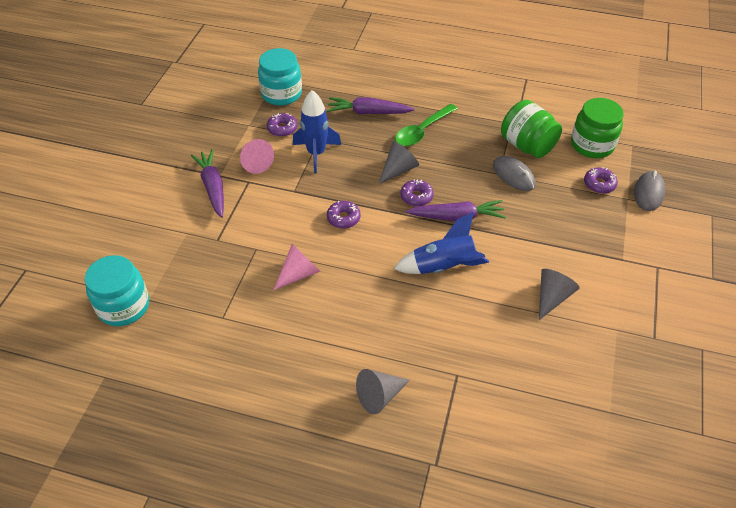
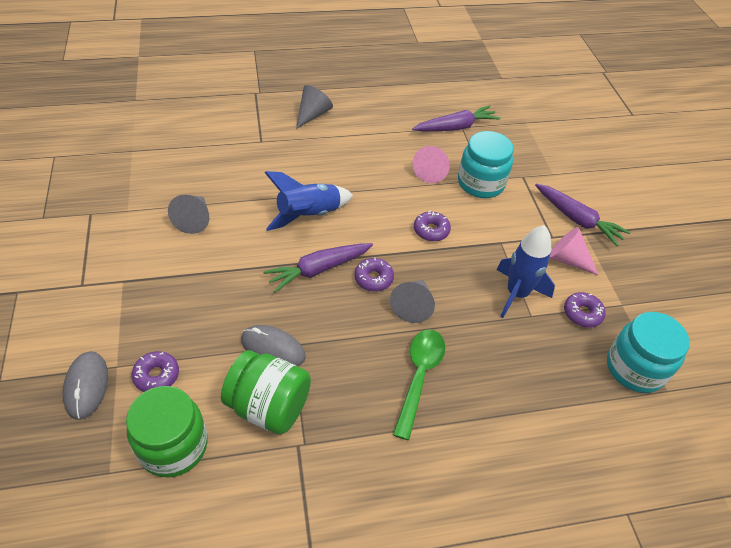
camera: 150 degrees right, 0 degrees up
(124, 306) = (537, 113): turquoise jar -> turquoise jar (480, 183)
(368, 112) = (506, 381): purple carrot -> purple carrot (456, 127)

